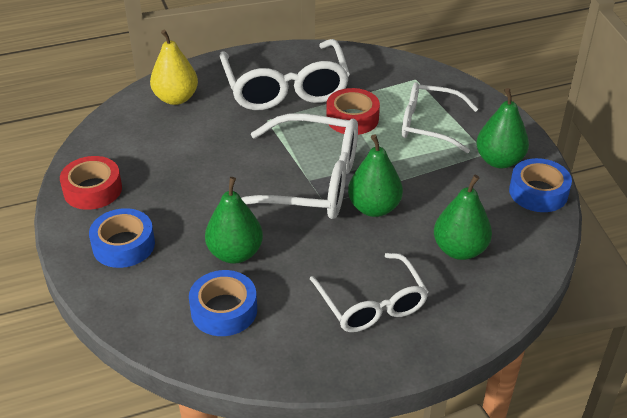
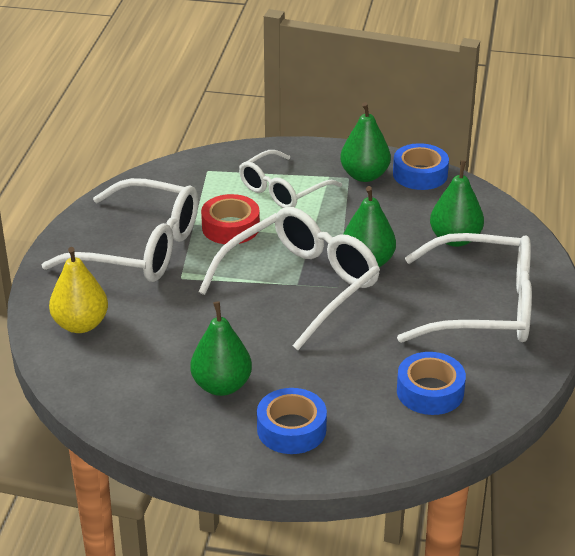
camera: 60 degrees left, 5 degrees down
(92, 190) = (184, 428): red tape -> none
(235, 253) = (361, 361): green pear -> green pear (222, 386)
(372, 304) = (483, 307): white glasses -> white glasses, size x1.57

